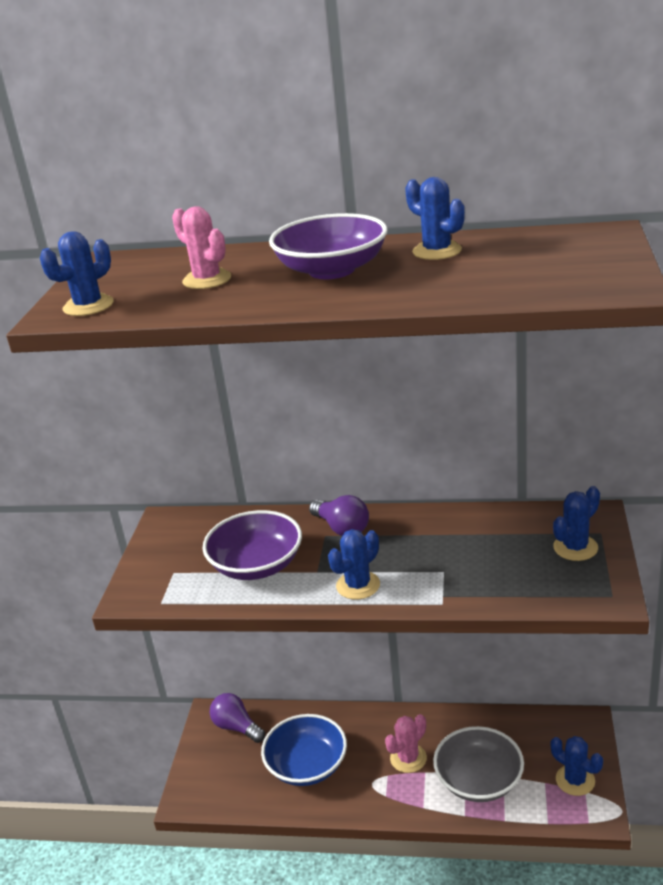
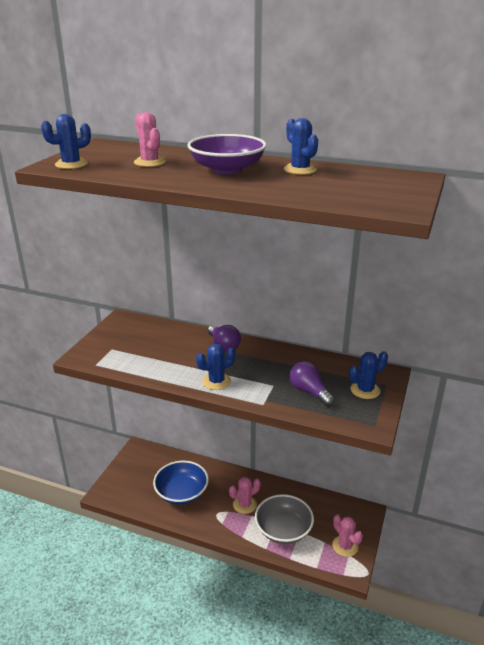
camera: 10 degrees right, 0 degrees up
(236, 727) = (149, 459): purple light bulb -> purple light bulb (309, 392)
(256, 565) = (162, 356): purple bowl -> none
(575, 780) = (345, 546): blue cactus -> pink cactus

